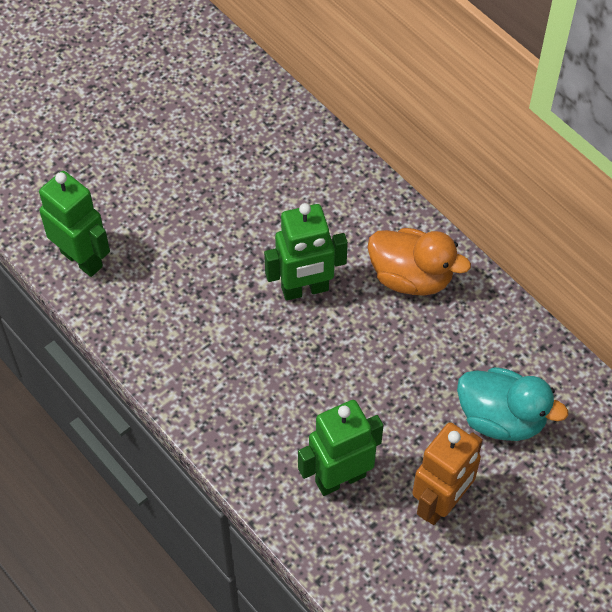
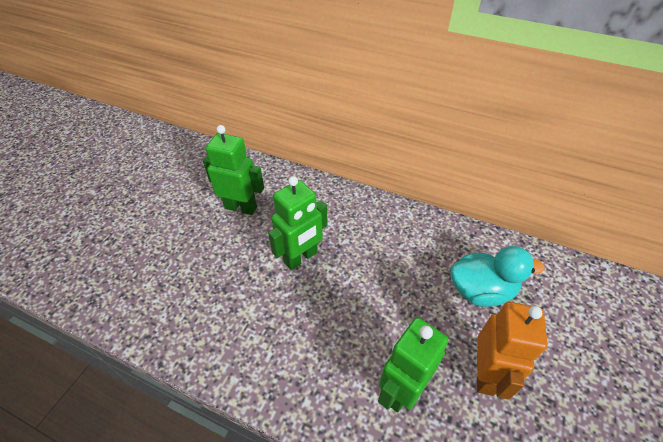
camera: 25 degrees left, 10 degrees down
(82, 259) = (121, 299): green robot -> green robot (241, 207)
(411, 277) = (366, 224): orange duck -> none

